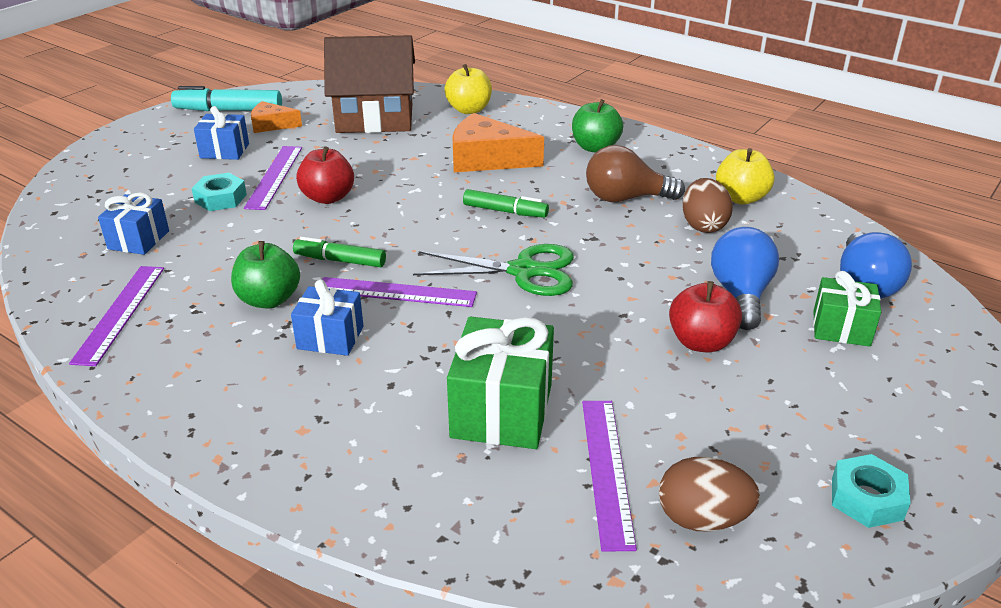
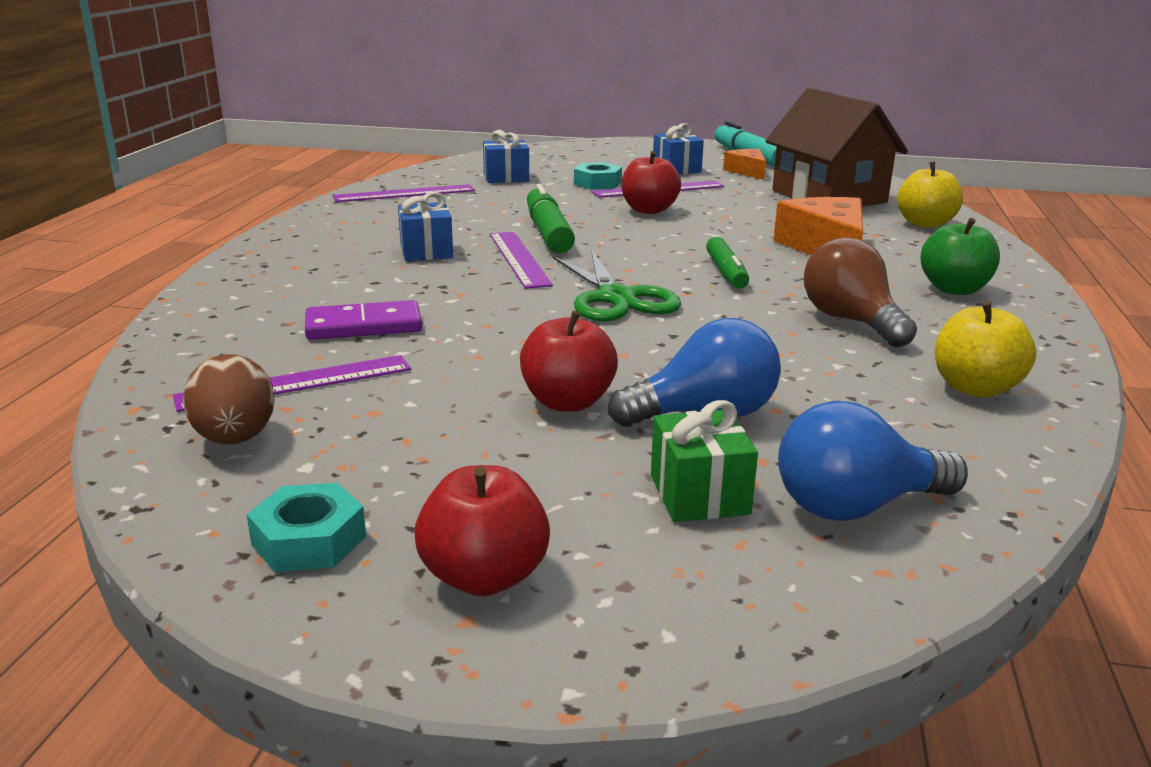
camera: 65 degrees right, 10 degrees down
(269, 300) = (463, 224): green apple -> none
(340, 260) = (548, 233): green marker -> green marker, size x1.50
(501, 411) = (364, 326): green gift -> purple domino
(703, 225) = (854, 373): brown egg -> none
(919, 431) = (484, 577): none -> red apple

